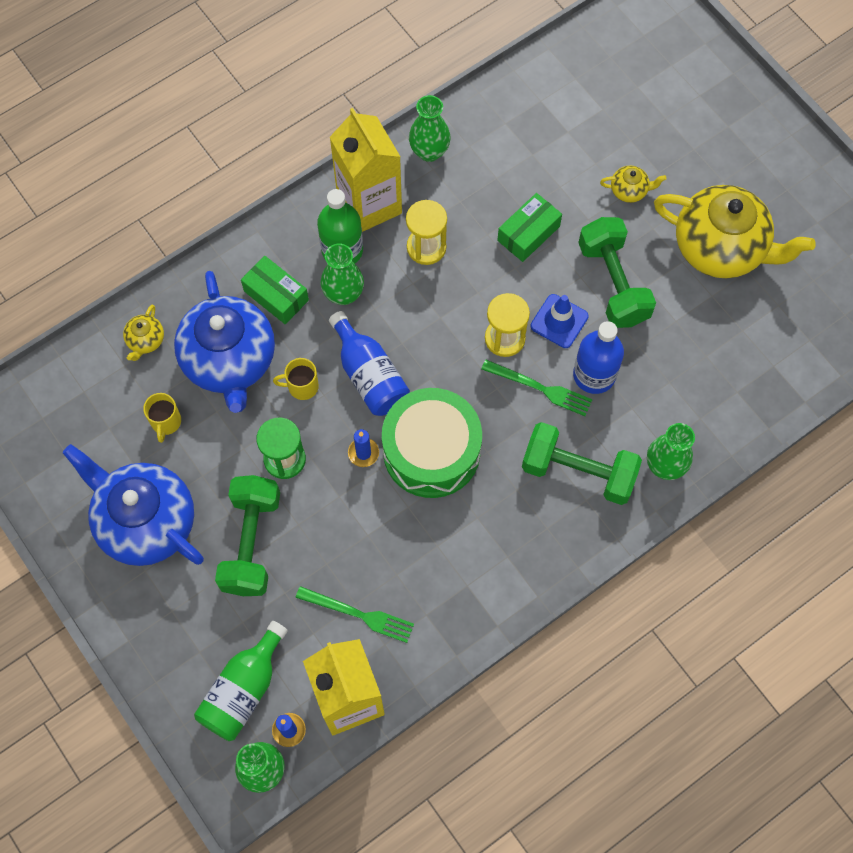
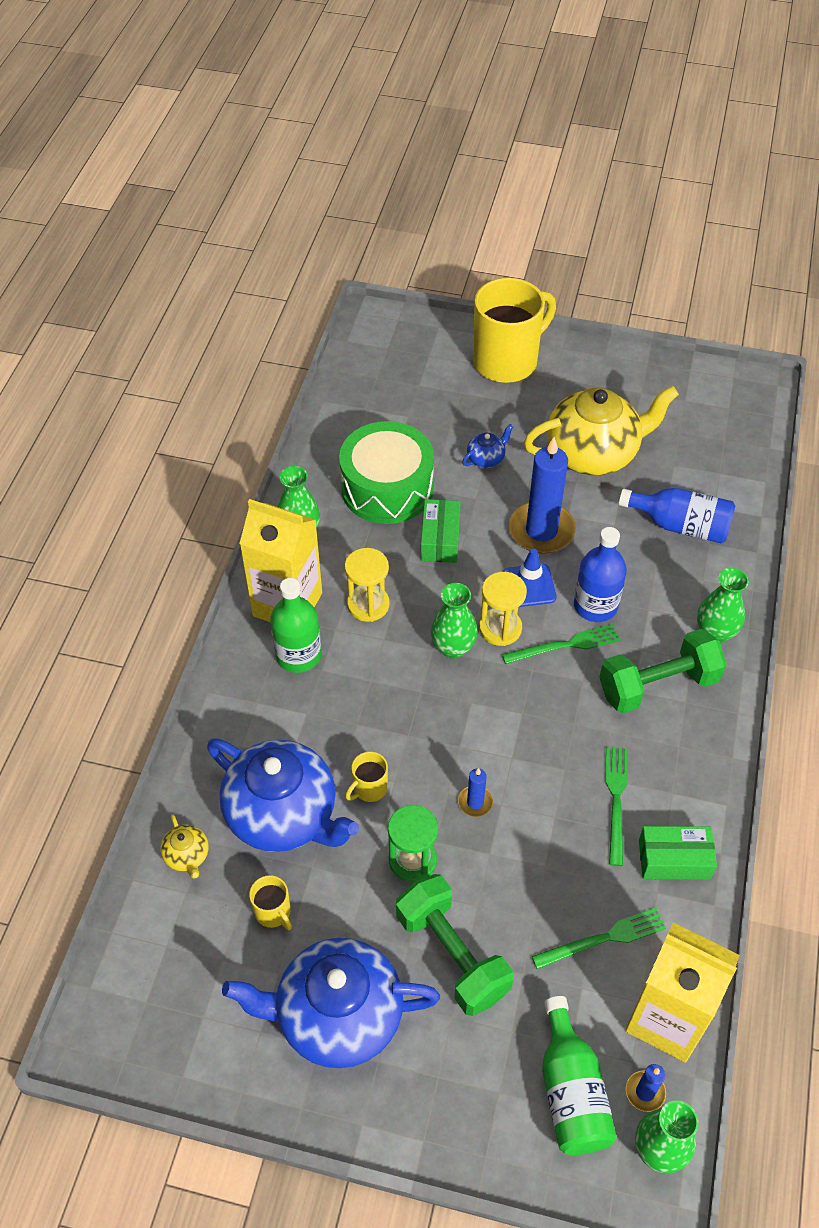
camera: 40 degrees left, 15 degrees down
(276, 296) = (274, 731): green box -> green box (674, 859)
(343, 294) = (333, 688): green vase -> green vase (453, 647)
(369, 375) = (418, 736): blue bottle -> blue bottle (680, 525)
(431, 451) = (529, 757): green drum -> green drum (387, 488)
(461, 530) = (616, 800): none -> green fork
(613, 283) = (541, 530): green dumbbell -> blue candle
(629, 190) = (486, 458): yellow teapot -> blue teapot
(732, 114) = (507, 361): none -> yellow mug

